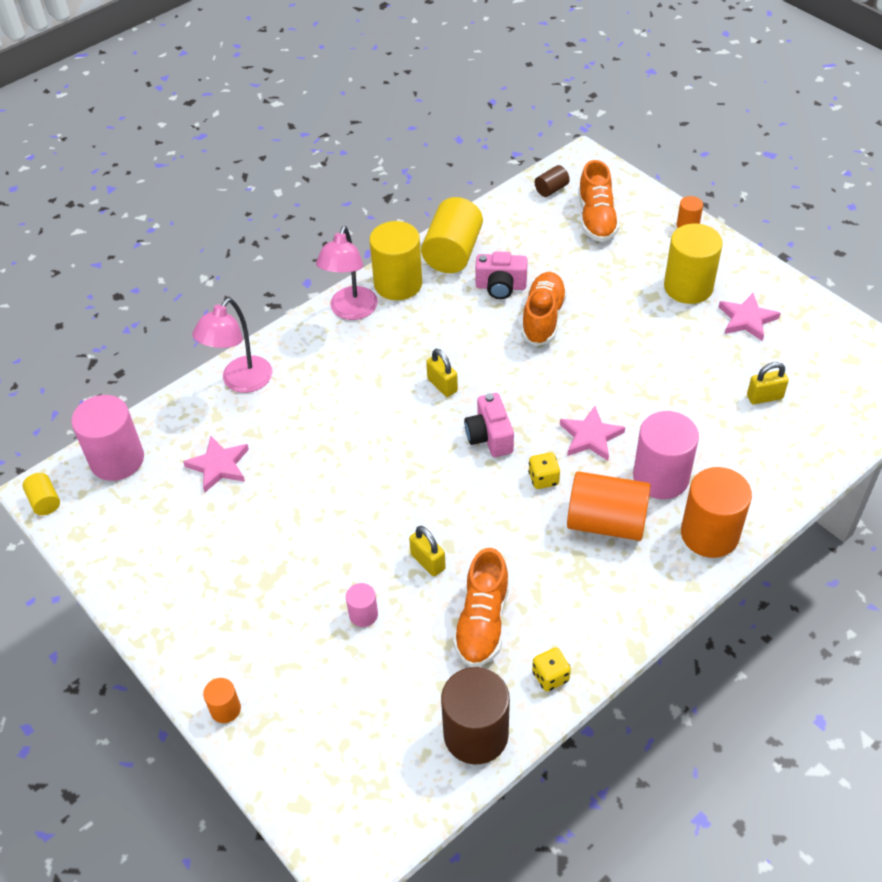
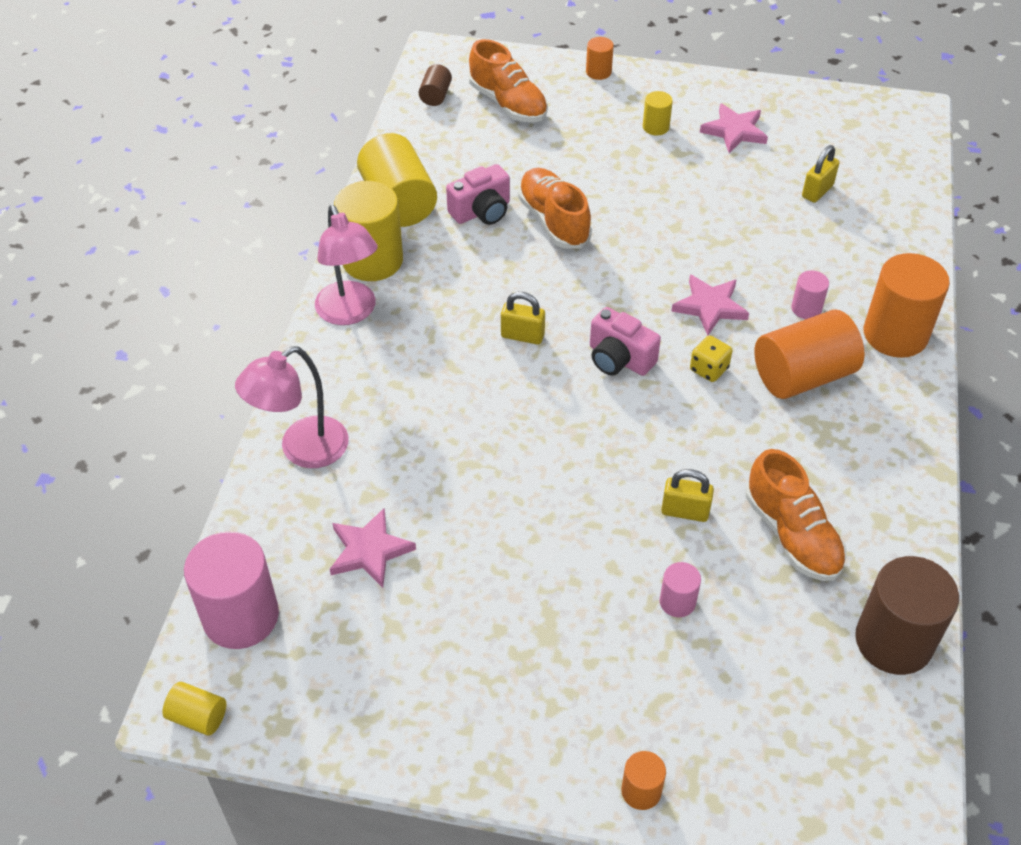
camera: 40 degrees left, 0 degrees up
(241, 382) = (302, 450): pink lamp -> pink lamp turned 60 degrees clockwise
(550, 676) = (900, 544): yellow dice -> none
(661, 477) = (806, 308): pink cylinder -> pink cylinder, size x0.48
(688, 287) = (655, 127): yellow cylinder -> yellow cylinder, size x0.48

